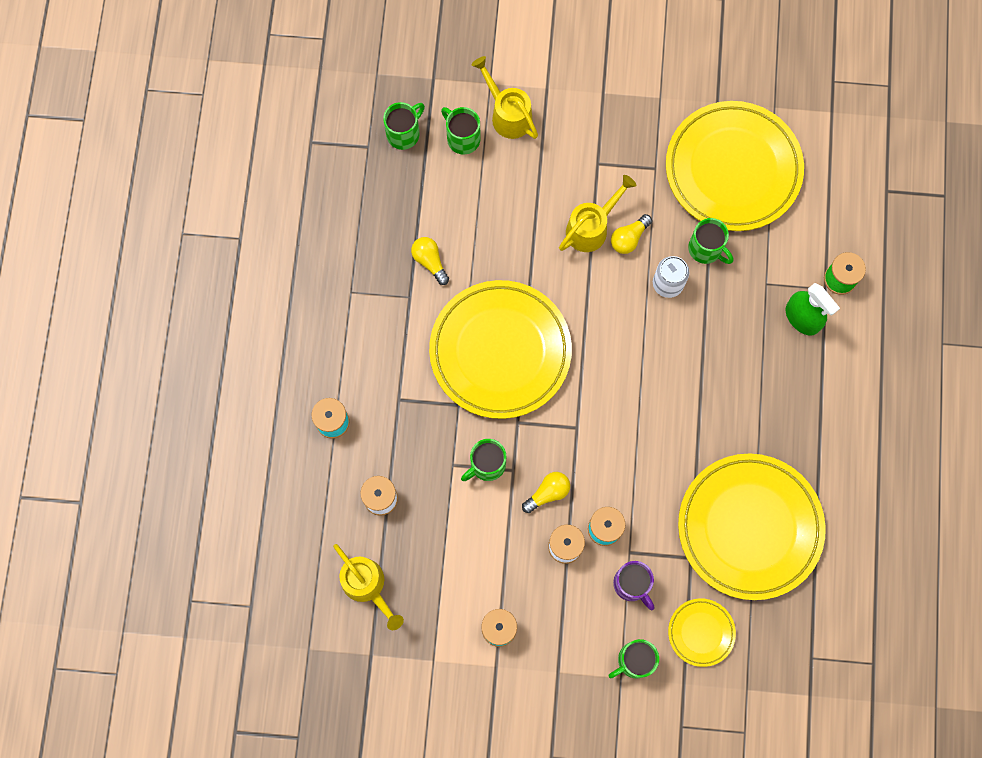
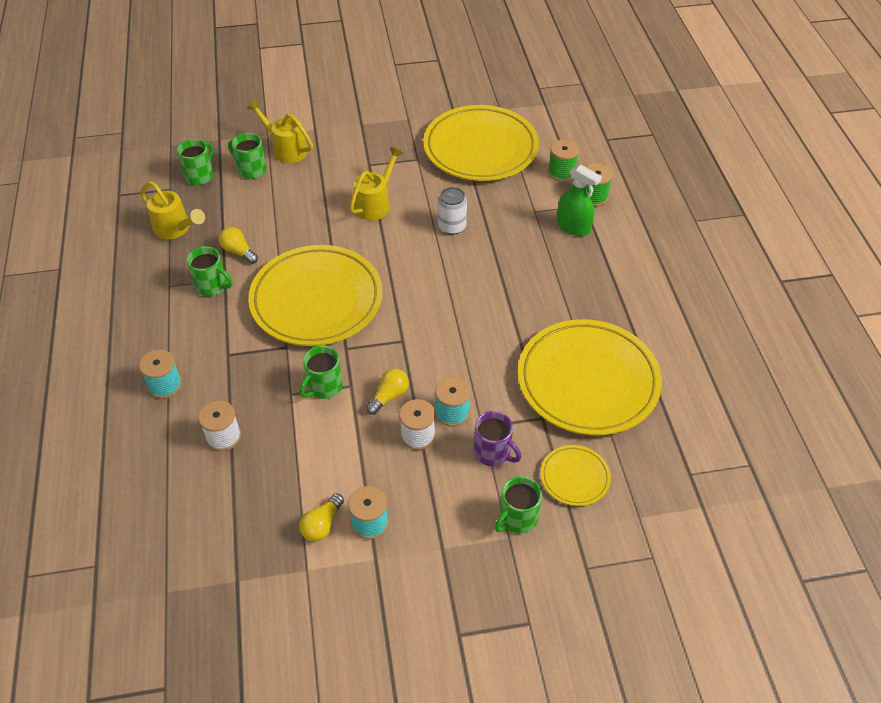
camera: 15 degrees left, 25 degrees down
(367, 586) = (222, 516): yellow watering can -> yellow watering can (175, 229)
(629, 238) = (409, 204): yellow light bulb -> yellow light bulb (322, 524)
(706, 249) = (476, 199): green mug -> green mug (212, 286)
(815, 231) = (561, 172): none -> green spool

